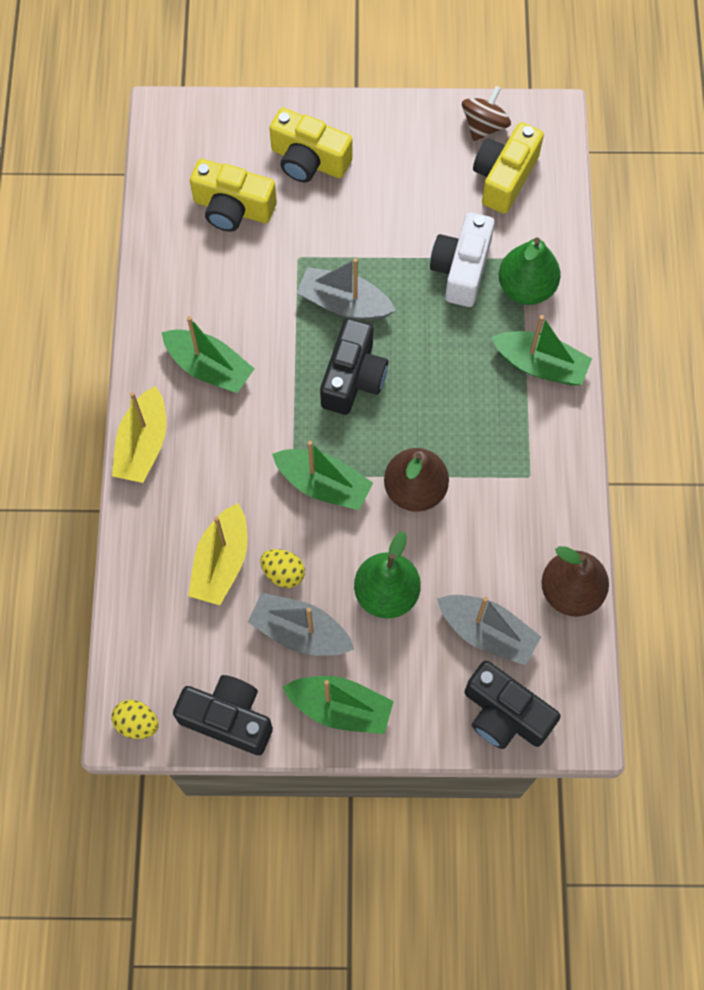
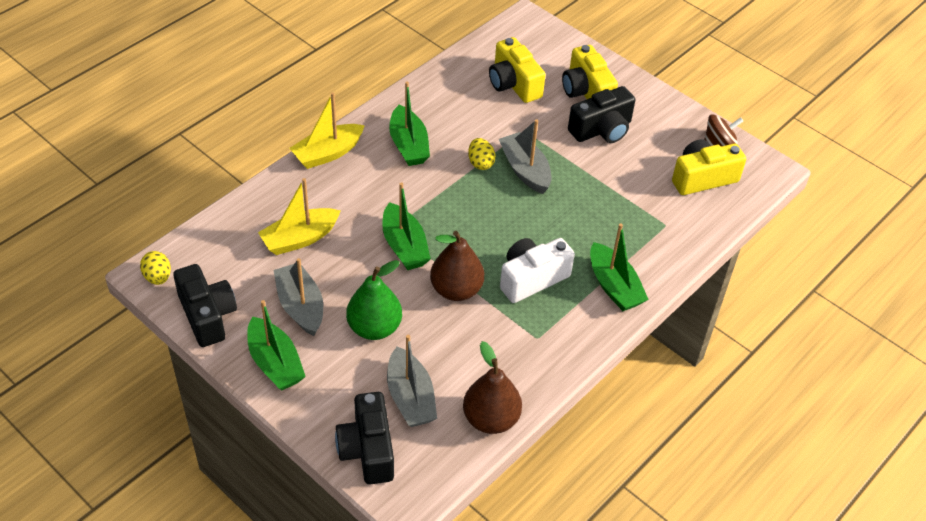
camera: 40 degrees right, 20 degrees down
(283, 573) = (327, 270): yellow egg -> yellow egg (480, 163)
(353, 378) = (486, 208): black camera -> black camera (602, 130)
(461, 269) = (619, 203): white camera -> white camera (532, 279)
(526, 287) = (651, 241): green pear -> none

